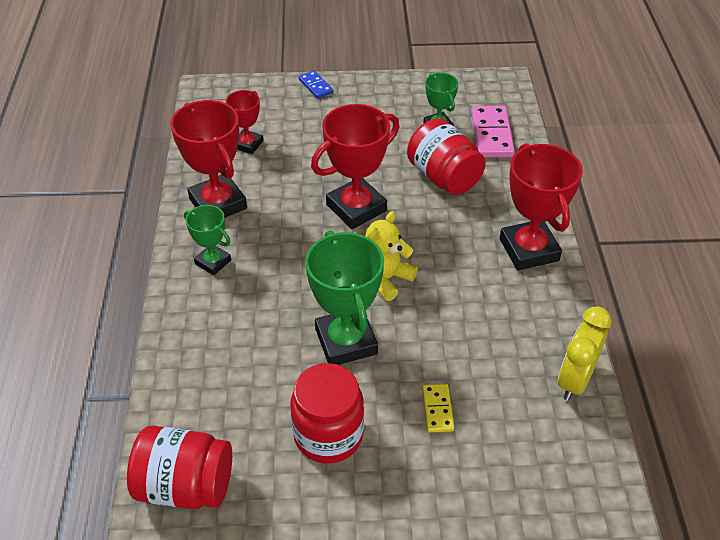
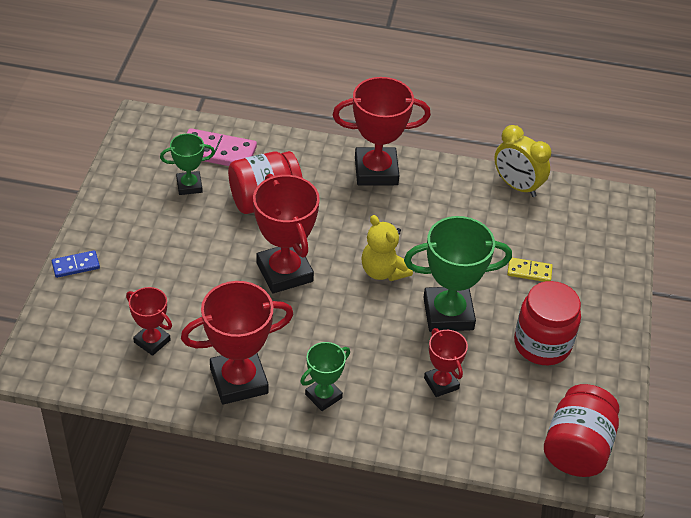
camera: 80 degrees left, 0 degrees up
(249, 349) = (441, 383): none -> red trophy

